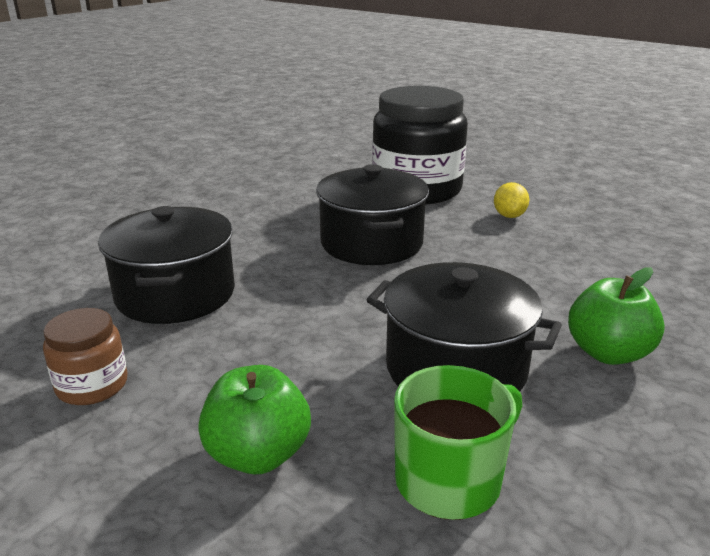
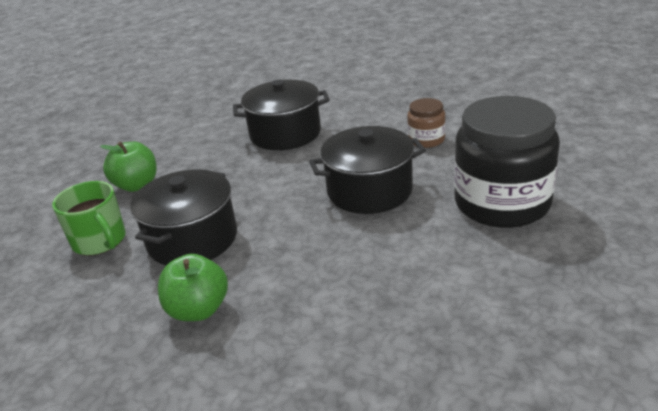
camera: 90 degrees right, 5 degrees up
(92, 385) = (199, 134): brown jar -> brown jar (426, 140)
(509, 216) = (454, 264): yellow lemon -> none

